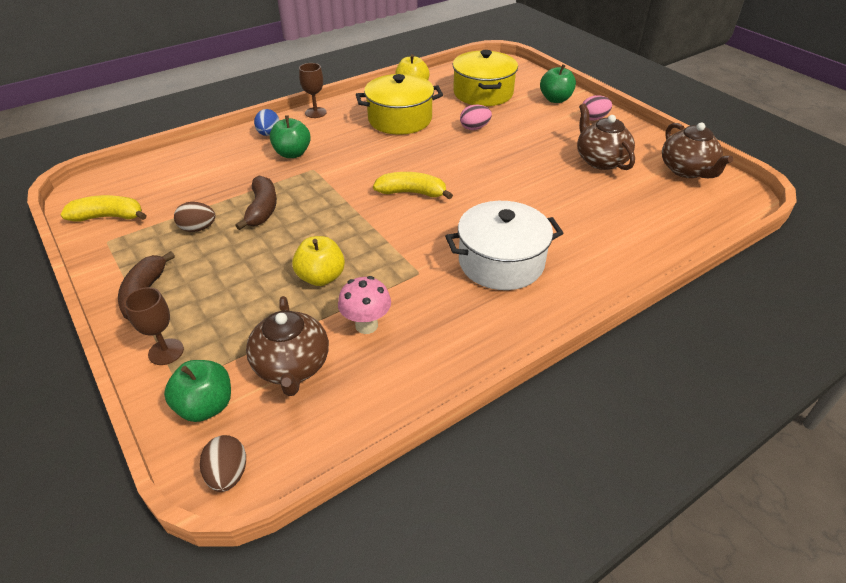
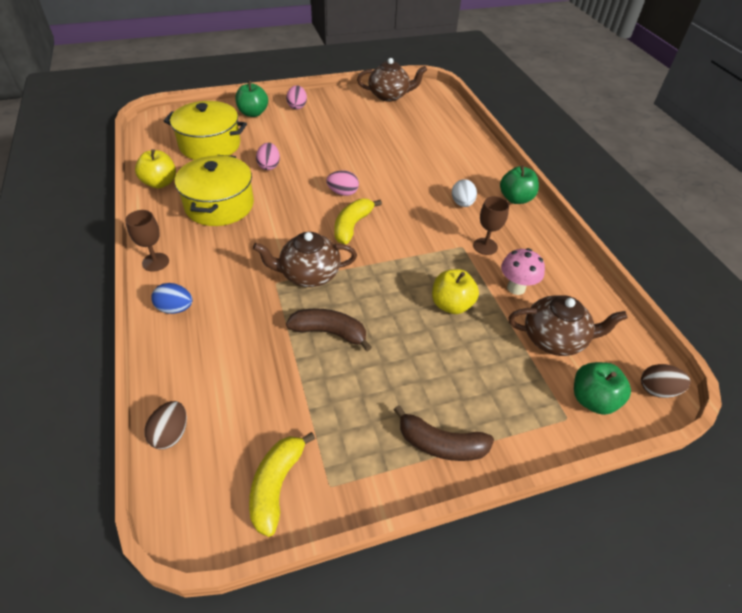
camera: 75 degrees left, 5 degrees up
(166, 352) = (526, 427): brown goblet -> brown goblet (485, 246)
(198, 228) = (341, 391): brown egg -> brown egg (171, 434)
(292, 153) = (234, 294): green apple -> green apple (515, 199)
(462, 177) = (343, 193): none -> pink egg
(501, 262) = (462, 203): white pot -> white egg
(600, 160) = (358, 123): brown teapot -> brown teapot (309, 274)

